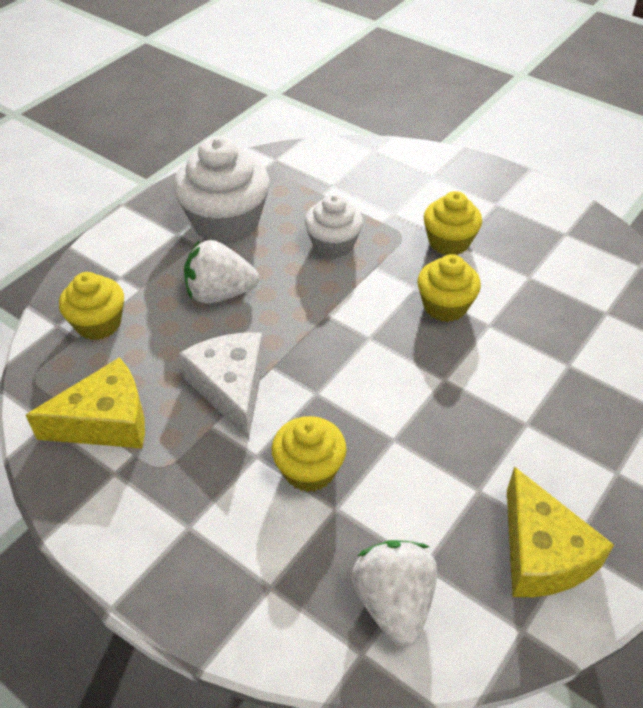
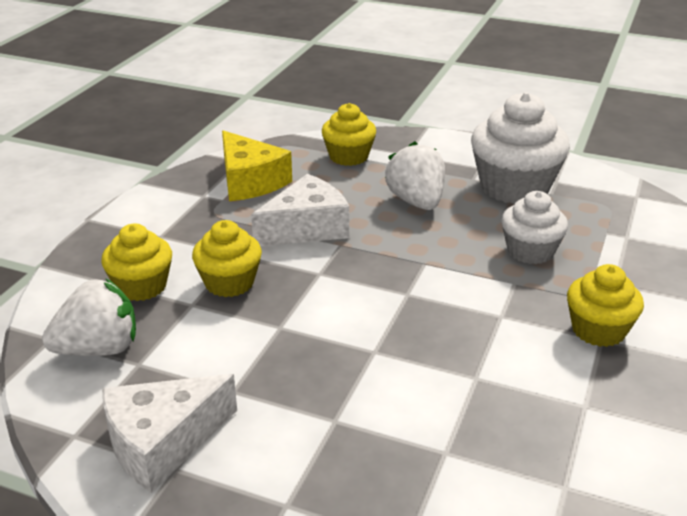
camera: 75 degrees right, 15 degrees down
(445, 306) = (485, 339): yellow cupcake -> yellow cupcake (141, 286)
(541, 553) = (162, 443): yellow cheese -> white cheese

